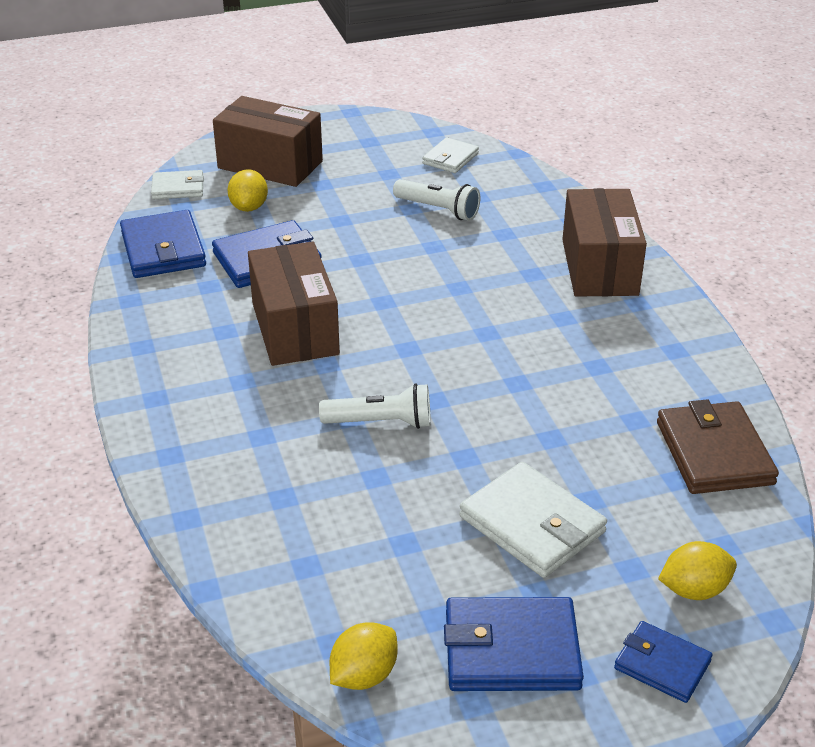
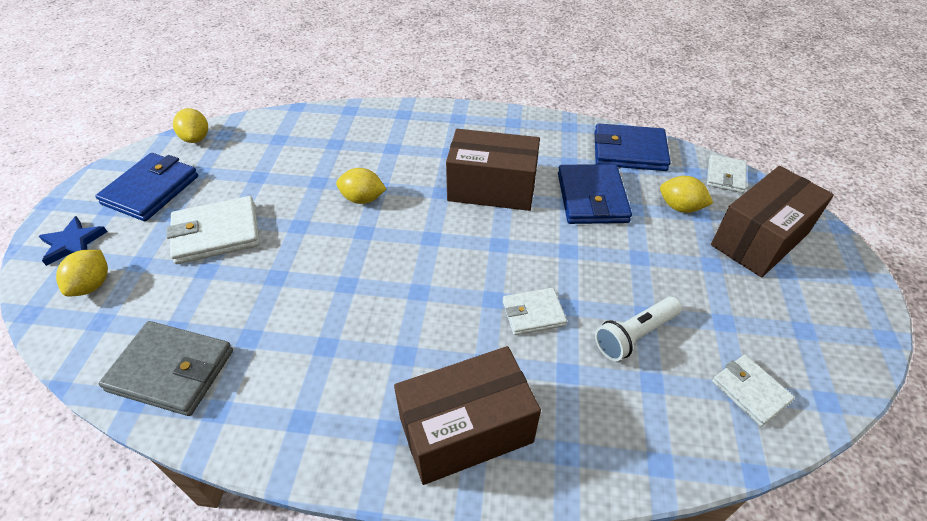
camera: 115 degrees right, 10 degrees up
(381, 422) = (363, 199): white flashlight -> yellow lemon
(457, 262) = (533, 313): none -> white wallet
(599, 267) = (466, 430): brown box -> brown box turned 45 degrees counterclockwise
(662, 665) = (73, 243): blue wallet -> blue star
(714, 453) = (171, 370): brown wallet -> grey wallet

